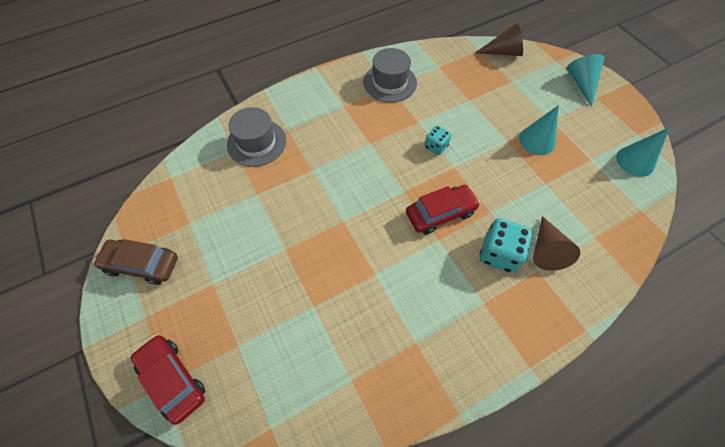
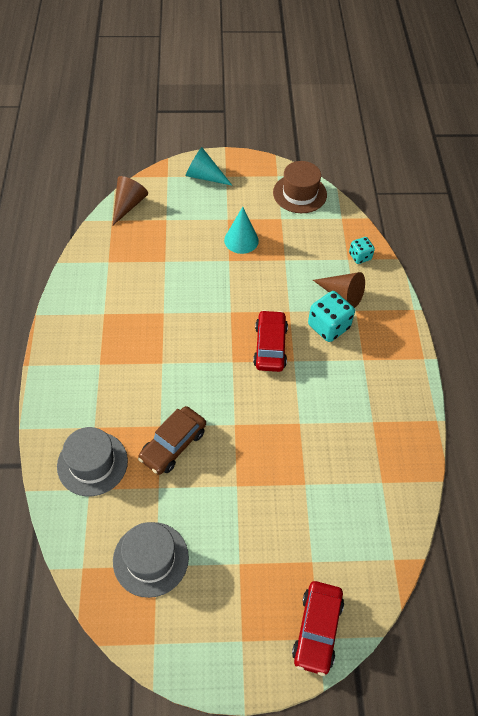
camera: 65 degrees left, 5 degrees down
(142, 264) = (180, 628): brown car -> brown car (173, 445)
(173, 379) = (317, 629): red car -> red car turned 60 degrees counterclockwise
(390, 82) = (98, 310): grey hat -> grey hat (150, 559)
(436, 146) = (200, 313): turquoise dice -> turquoise dice (360, 256)
(635, 161) = (299, 193): turquoise cone -> brown hat

